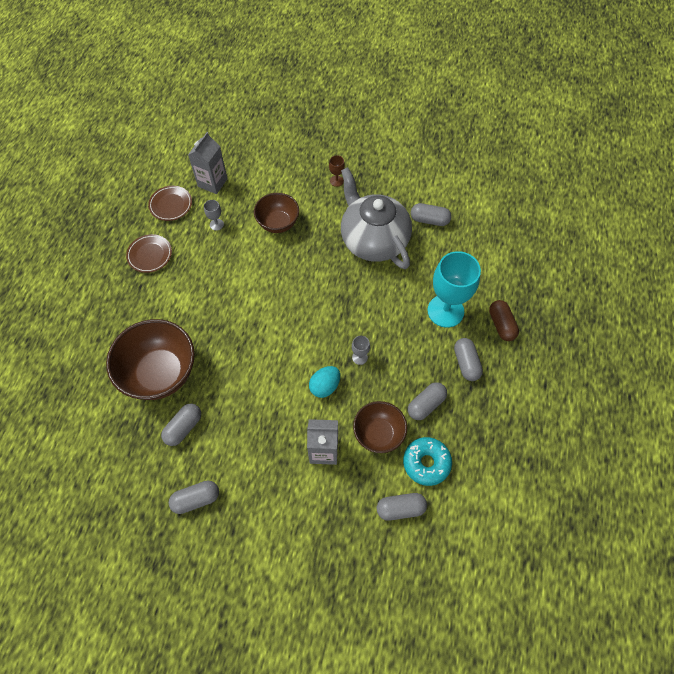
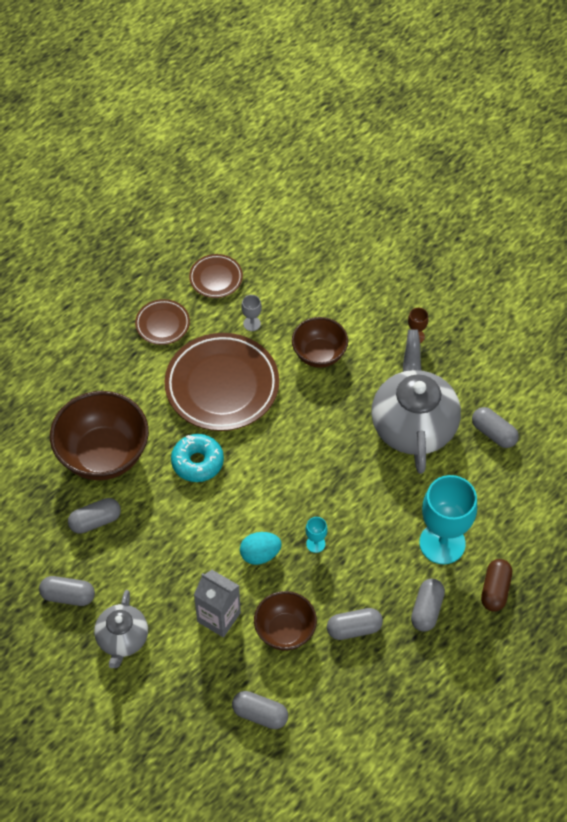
camera: 30 degrees right, 5 degrees down
(212, 182) = (275, 273): grey carton -> none
(221, 278) = (222, 386): none -> brown plate
(260, 510) = (122, 639): none -> grey teapot
(359, 357) = (315, 544): grey goblet -> turquoise goblet
(426, 463) = (315, 686): turquoise donut -> turquoise donut (197, 462)

